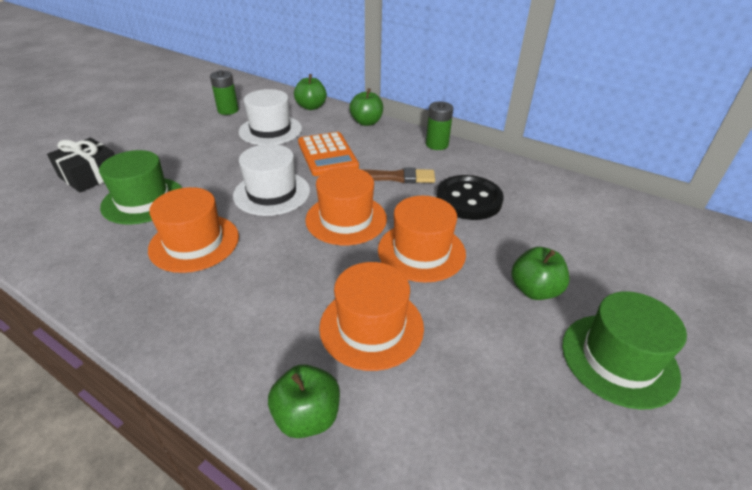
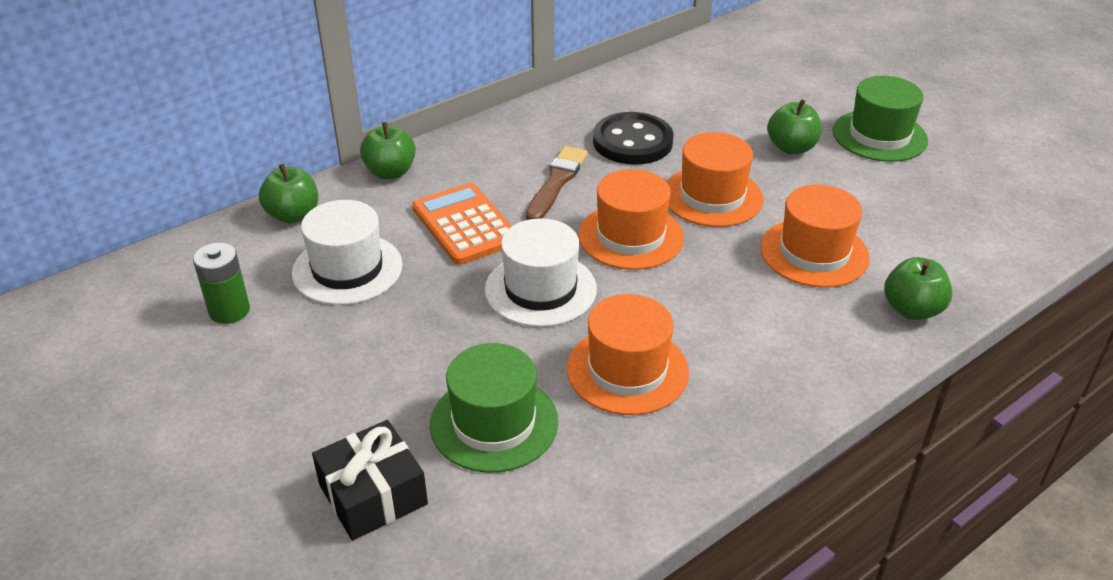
camera: 70 degrees left, 0 degrees up
(327, 155) = (465, 224): orange calculator -> orange calculator turned 120 degrees counterclockwise
(437, 144) = (495, 130): green battery -> none

